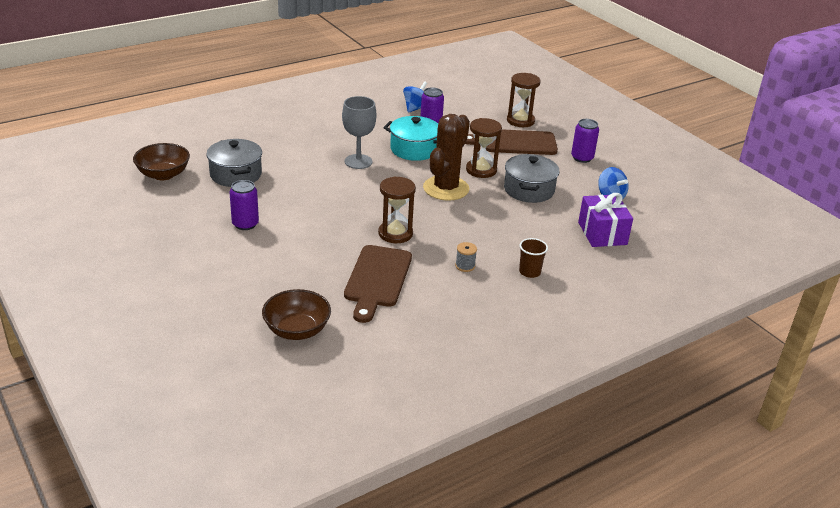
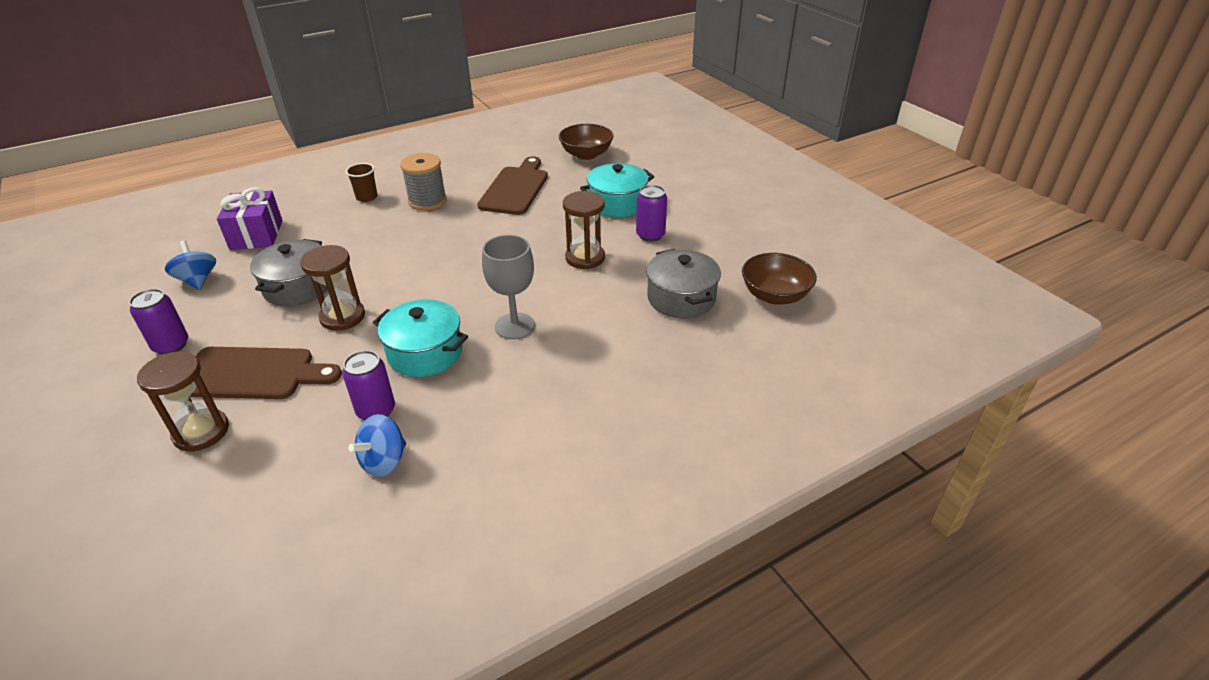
camera: 175 degrees left, 5 degrees up
(270, 258) = (617, 203): none -> turquoise pot
(395, 234) = (487, 229): brown hourglass -> brown hourglass (585, 258)
(446, 188) = (407, 286): brown cactus -> none
(465, 266) = (427, 201): grey spool -> grey spool, size x1.95

